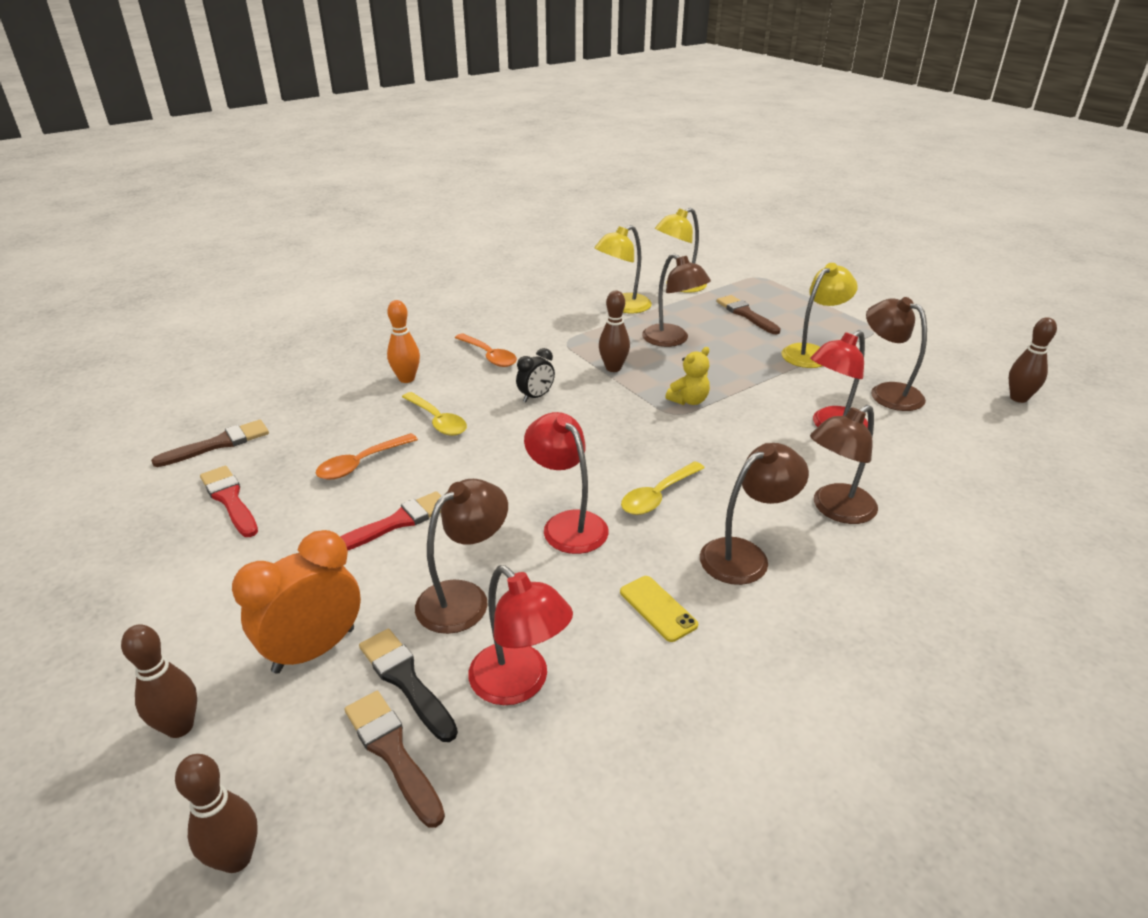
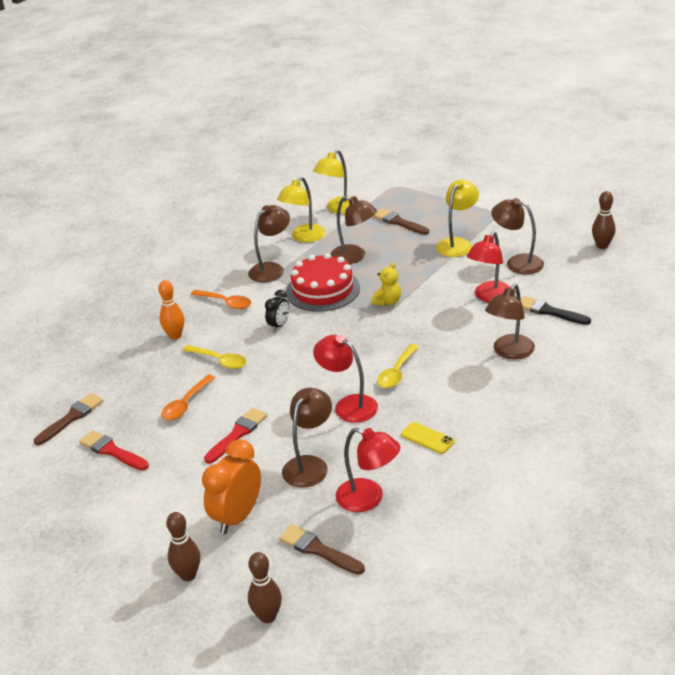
camera: 15 degrees left, 0 degrees up
(406, 680) = (303, 516): black brush -> black brush (549, 311)
(613, 368) = (322, 290): brown bowling pin -> red cake
(745, 555) = (465, 394): brown lamp -> brown lamp (271, 269)

